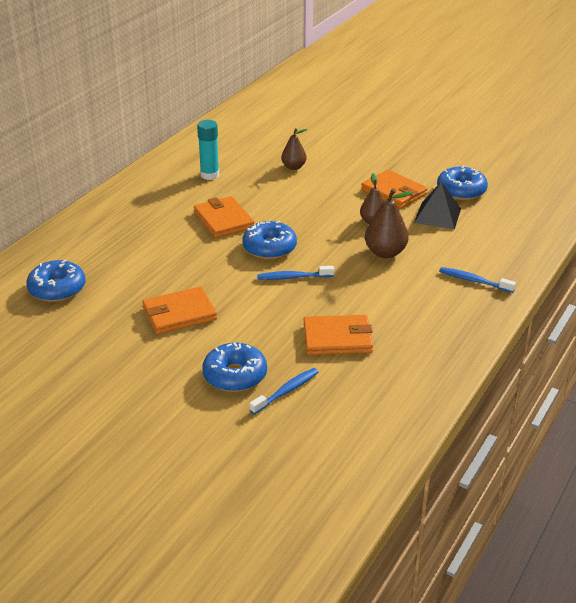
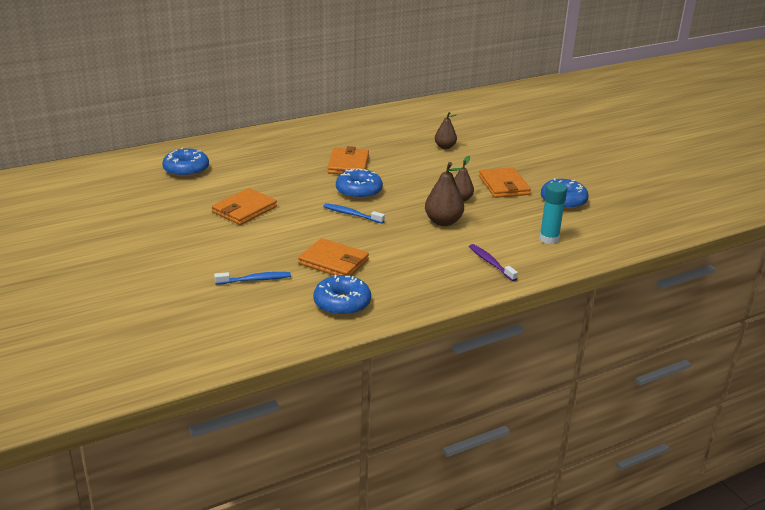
camera: 30 degrees right, 5 degrees down
(179, 314) = (244, 209): orange wallet -> orange wallet turned 60 degrees counterclockwise
(209, 175) = (375, 134): turquoise glue stick -> turquoise glue stick (549, 239)
(235, 375) = (233, 258): blue donut -> blue donut (342, 303)
(437, 216) = (519, 211): black pyramid -> none
(474, 281) = (490, 263): blue toothbrush -> purple toothbrush

